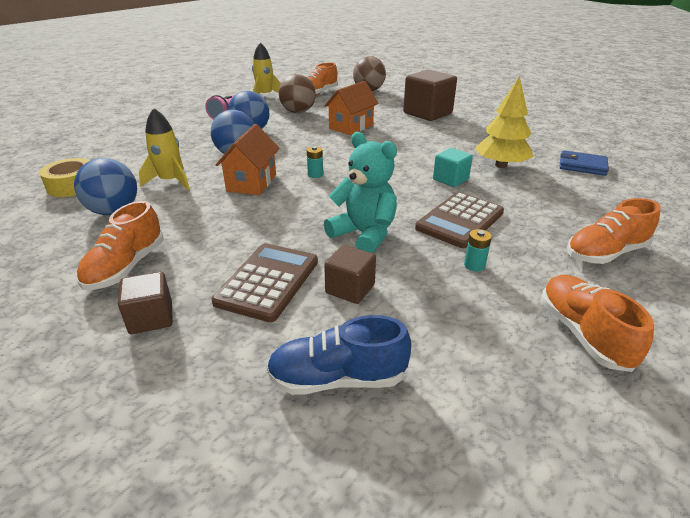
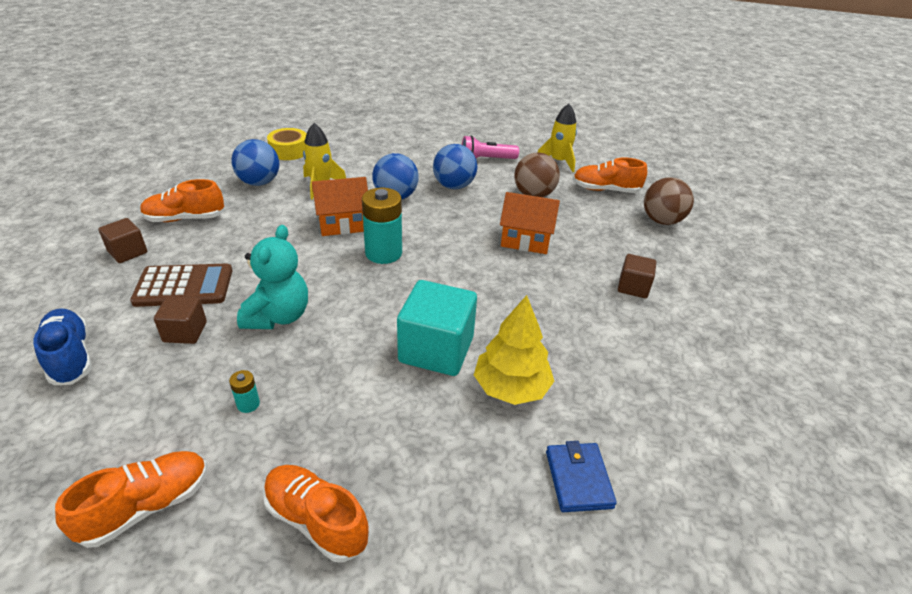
camera: 60 degrees right, 5 degrees up
(315, 174) = (383, 253): turquoise battery -> turquoise battery, size x2.23
(427, 113) = (633, 287): brown cube -> brown cube, size x0.55
(450, 179) = (436, 349): turquoise cube -> turquoise cube, size x1.82
(460, 220) = (337, 376): brown calculator -> none

